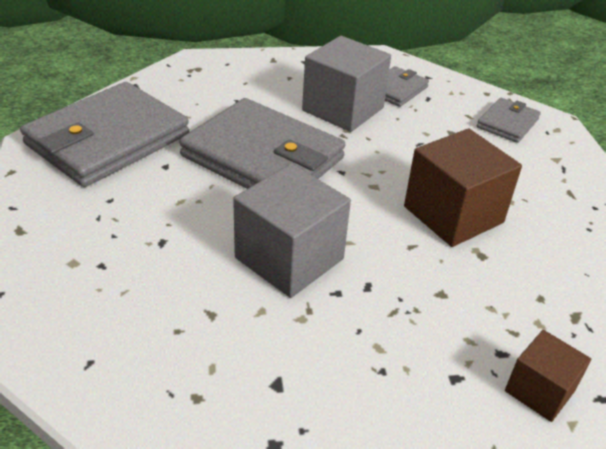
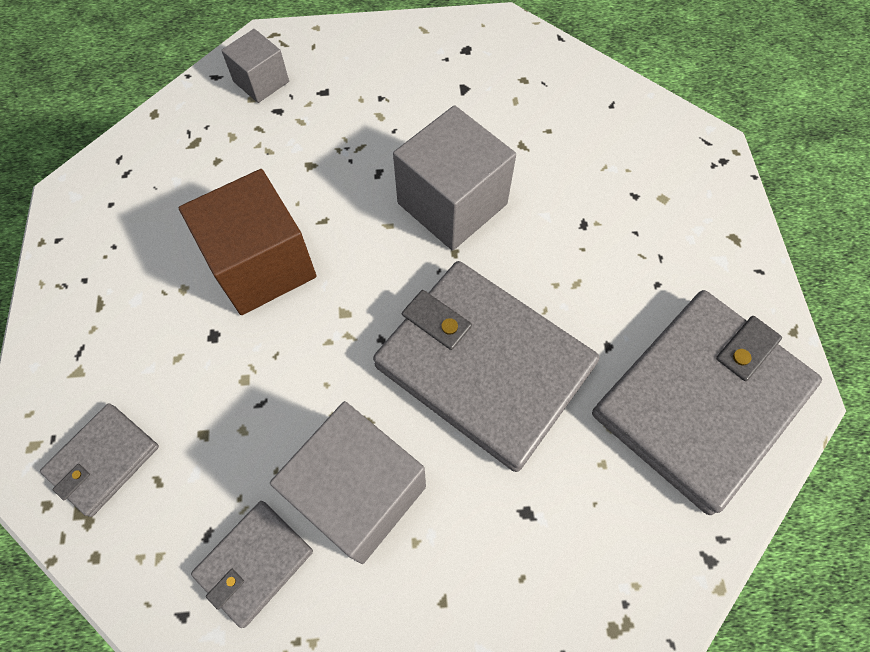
camera: 175 degrees left, 25 degrees up
(539, 390) = (261, 81): brown cube -> grey cube

